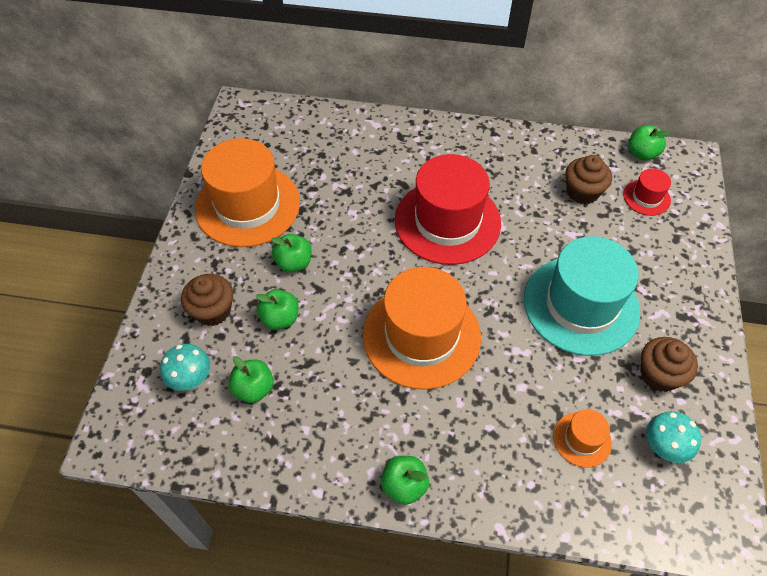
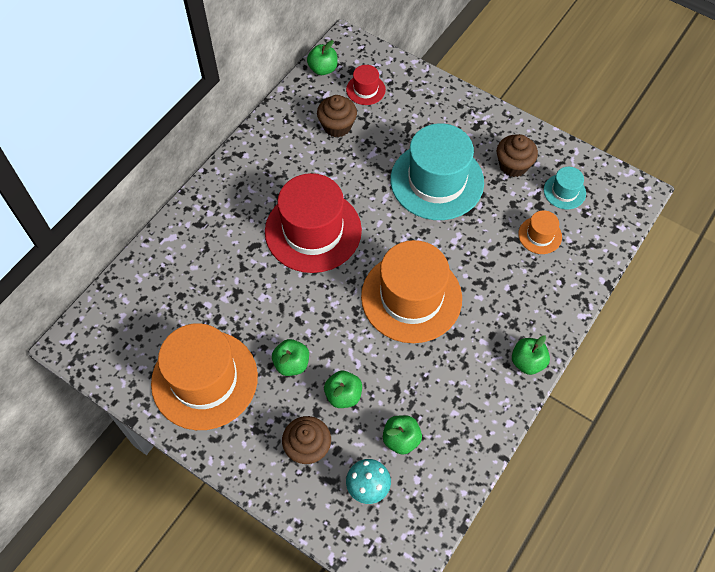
camera: 65 degrees left, 5 degrees up
(664, 446) = (564, 191): turquoise mushroom -> turquoise hat

